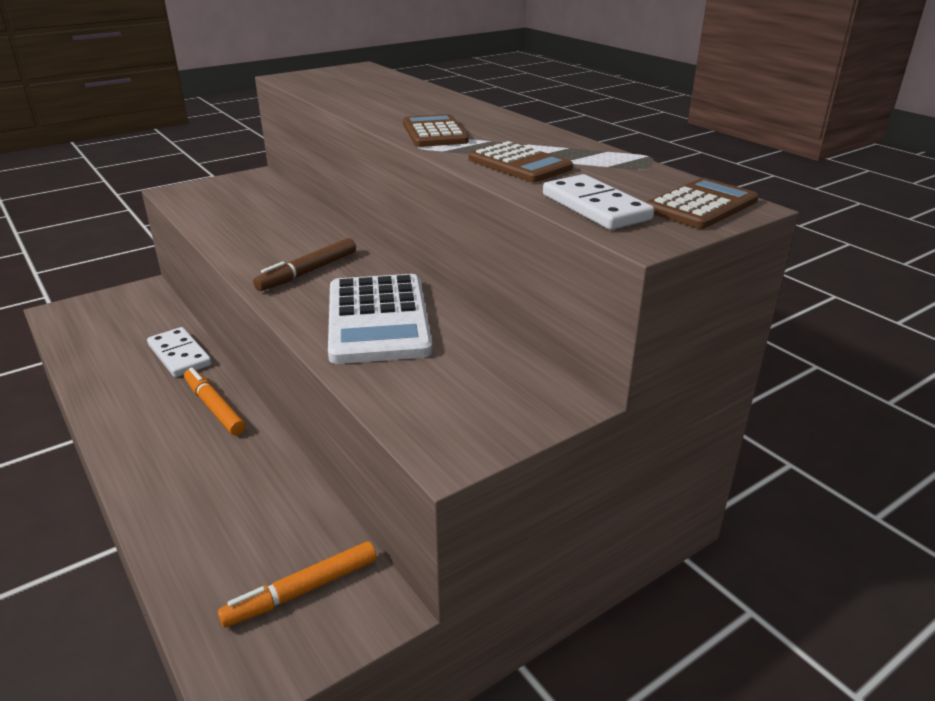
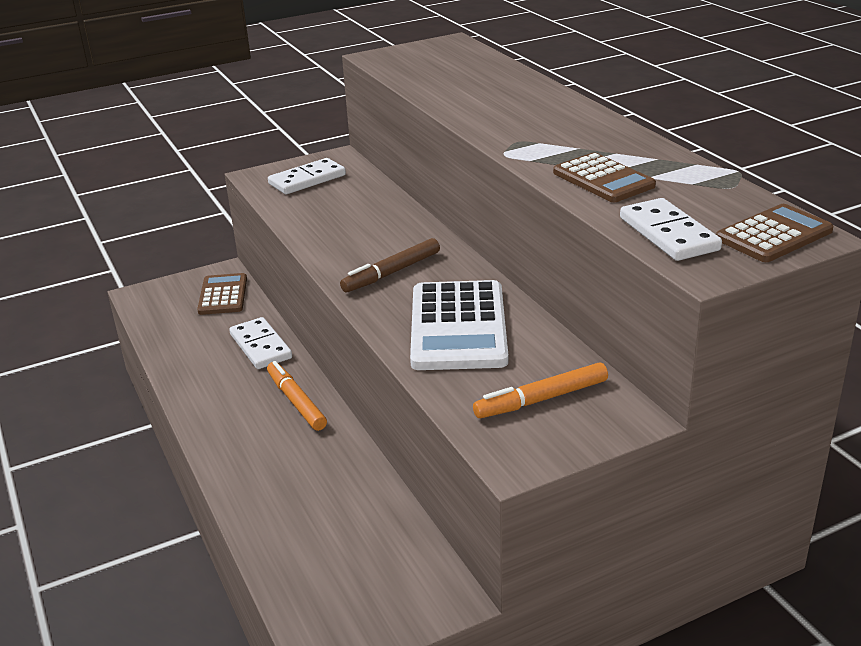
camera: 10 degrees right, 0 degrees up
(224, 194) = (307, 180): none -> white domino
(302, 591) = (379, 576): orange marker -> orange marker (541, 399)
(434, 133) = (523, 137): brown calculator -> brown calculator (223, 295)

